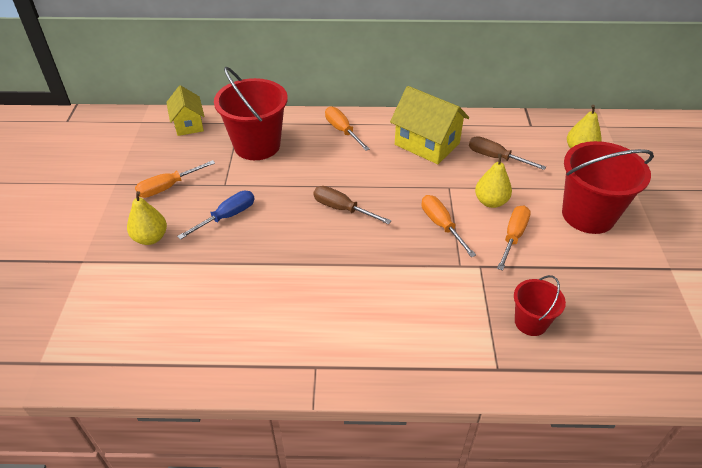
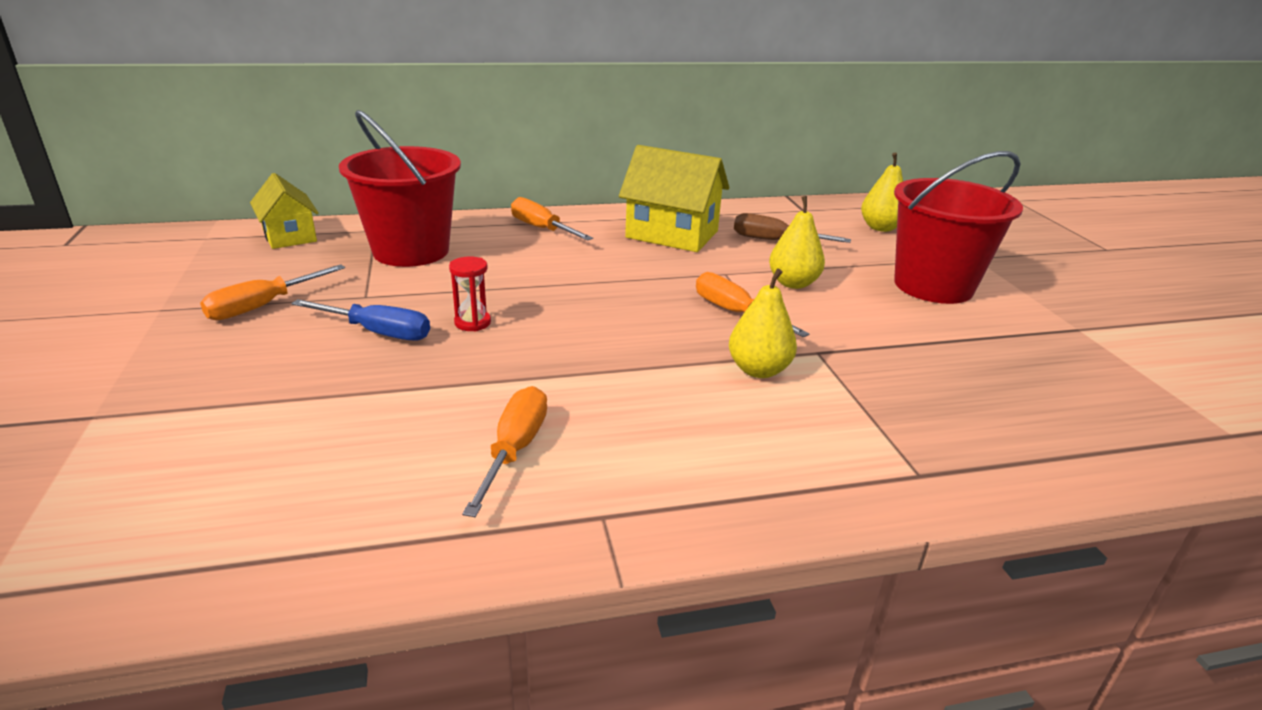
camera: 15 degrees left, 15 degrees down
(150, 238) = (236, 371): yellow pear -> yellow pear (758, 370)
(227, 216) = (378, 332): blue screwdriver -> blue screwdriver turned 75 degrees clockwise
(280, 215) = (472, 323): none -> red hourglass
(342, 209) = (573, 308): brown screwdriver -> none
(513, 236) = (846, 316): orange screwdriver -> orange screwdriver (514, 450)
(530, 322) = (932, 409): red bucket -> none

